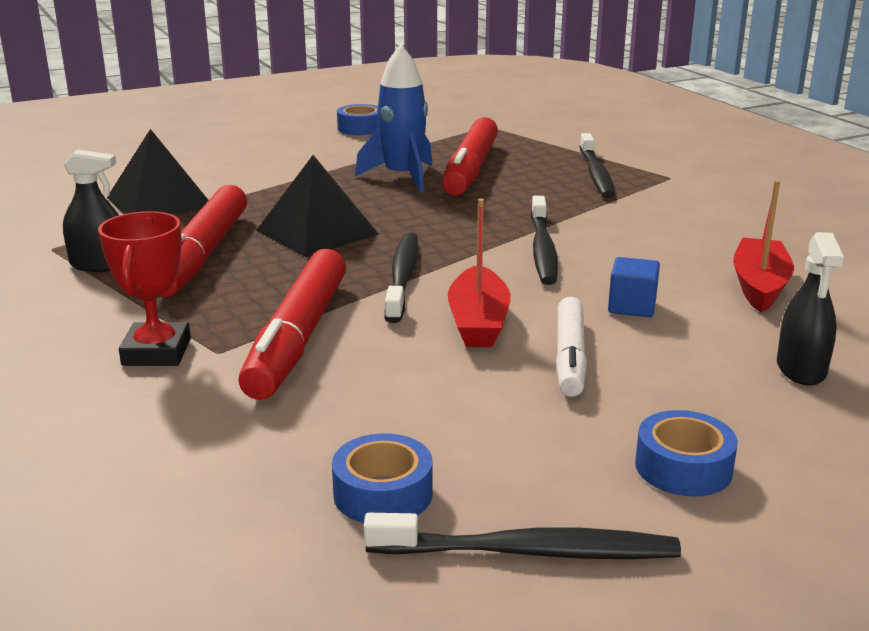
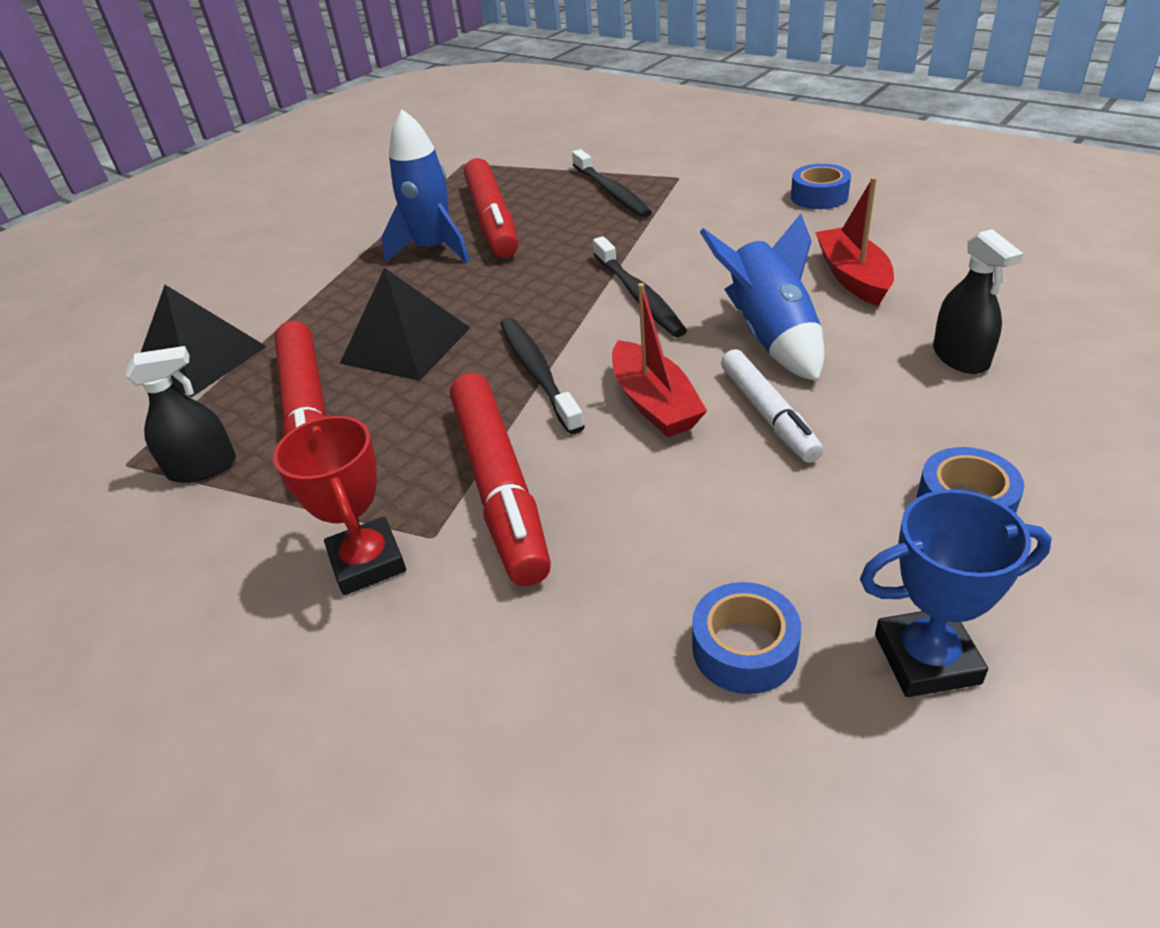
camera: 20 degrees left, 15 degrees up
(360, 128) = (340, 200): blue tape -> blue tape (819, 196)
(529, 552) = (926, 659): black toothbrush -> blue trophy
(632, 306) = (771, 336): blue cube -> blue rocket

